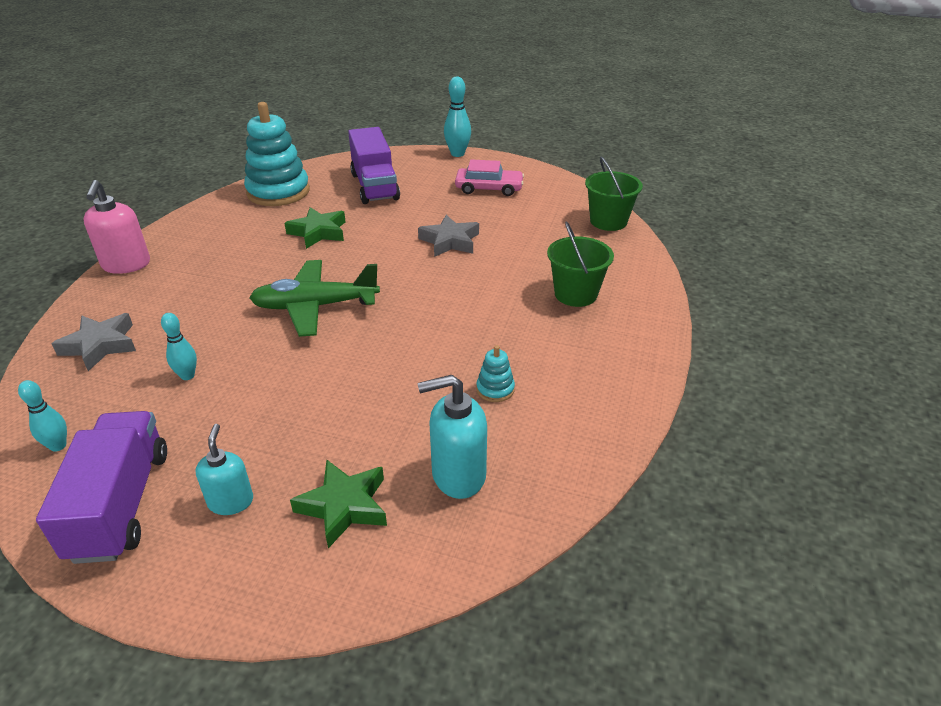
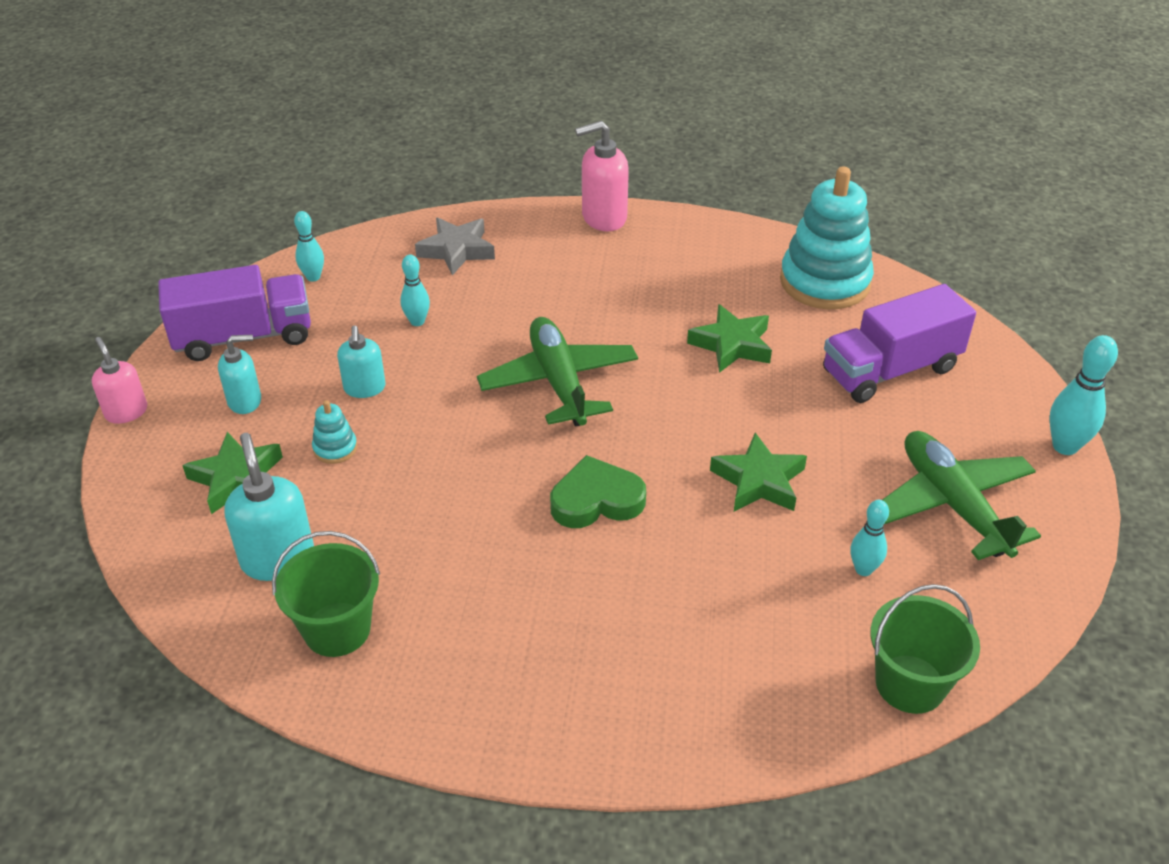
camera: 80 degrees right, 5 degrees up
(188, 614) = (126, 412): none -> pink soap dispenser
(261, 413) = (364, 388): none -> turquoise soap dispenser
(445, 303) = (596, 500): none -> green heart
(450, 241) = (758, 481): grey star -> green star
(489, 188) = (953, 504): pink car -> green plane
(495, 389) = (422, 574): turquoise stacking toy -> turquoise stacking toy (335, 448)
(529, 220) = (863, 569): none -> turquoise bowling pin
(575, 294) = (656, 646): green bucket -> green bucket (337, 629)

